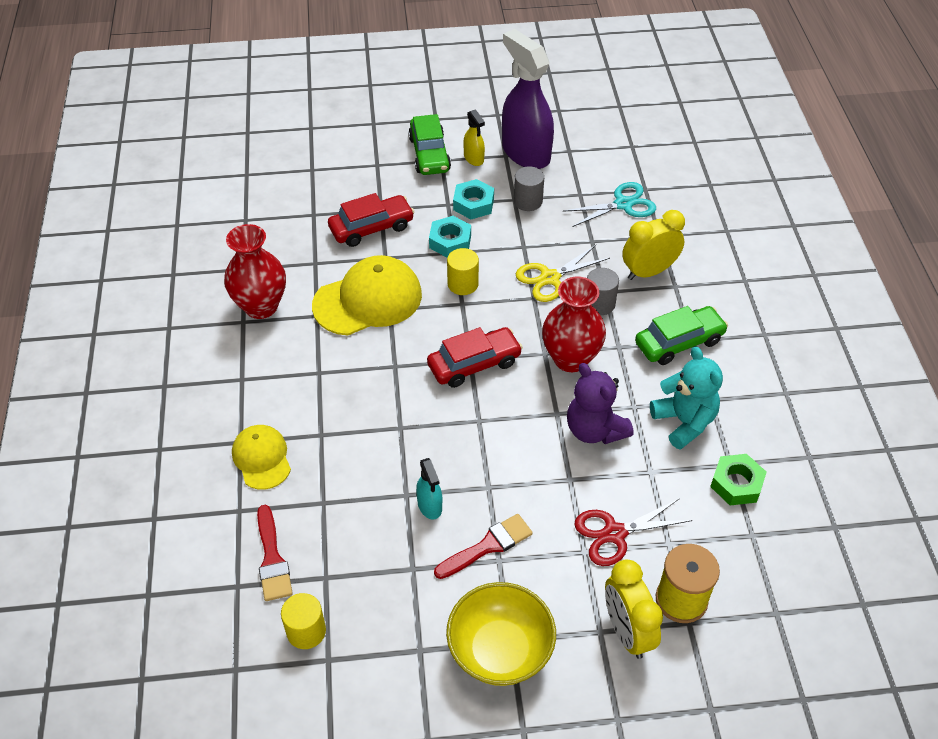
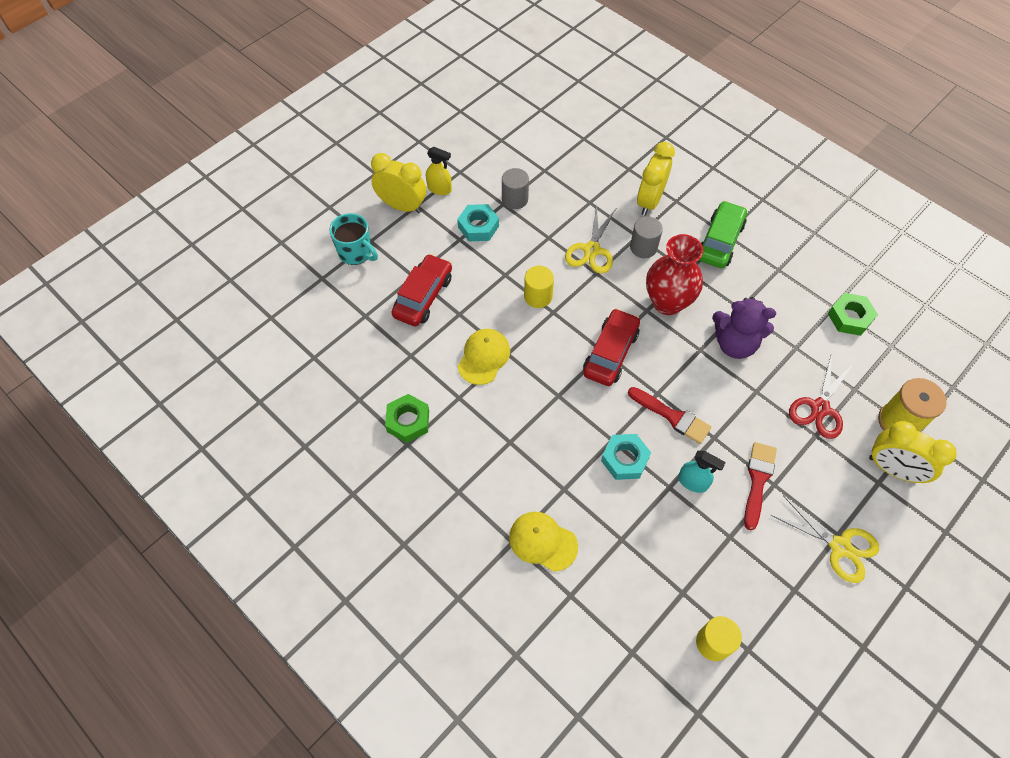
camera: 40 degrees left, 10 degrees up
(261, 306) = (408, 421): red vase -> green nut
(272, 559) = (634, 611): red brush -> red brush (672, 416)
(356, 167) = (356, 253): none -> turquoise mug
(368, 300) = (483, 357): yellow cap -> yellow cap, size x0.59
(429, 154) = (402, 206): green car -> yellow clock
(450, 241) = (493, 268): turquoise nut -> turquoise nut (625, 459)
(500, 650) = (839, 546): yellow bowl -> yellow scissors
(525, 153) = (472, 161): purple spray bottle -> none
(623, 204) = (581, 160): turquoise scissors -> none
(684, 422) = (779, 297): turquoise teddy bear -> none

